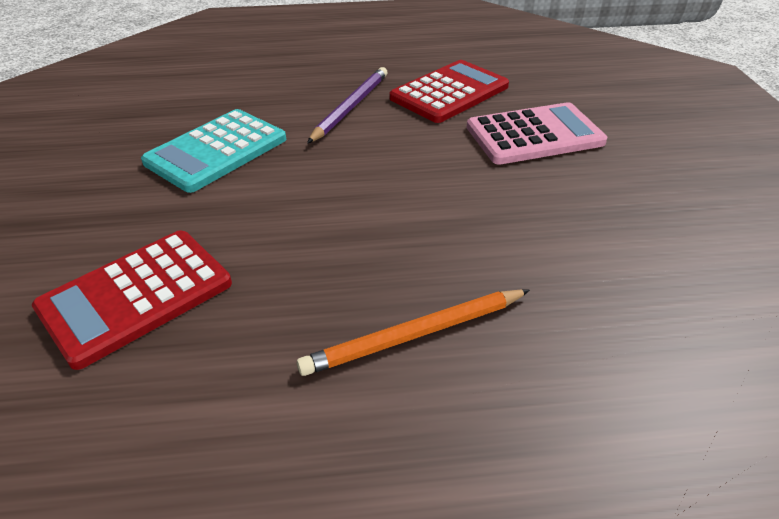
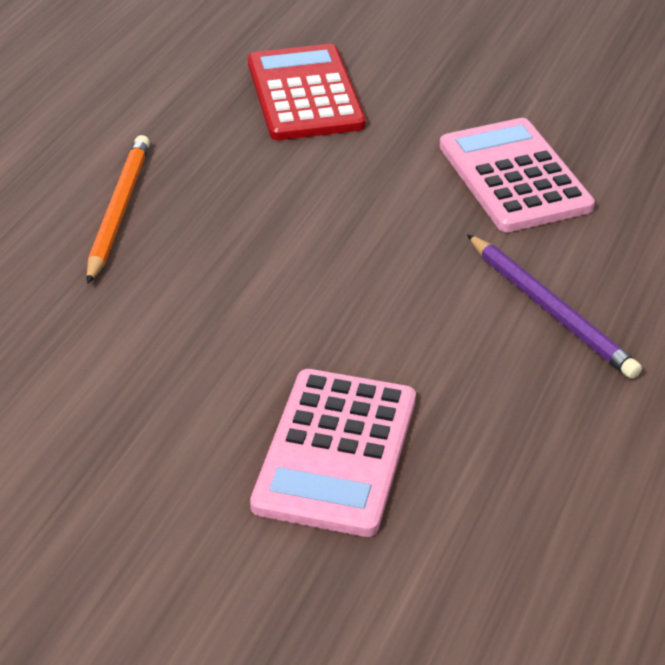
camera: 120 degrees right, 0 degrees up
(216, 151) = (514, 176): turquoise calculator -> pink calculator
(449, 92) = (527, 427): red calculator -> none

